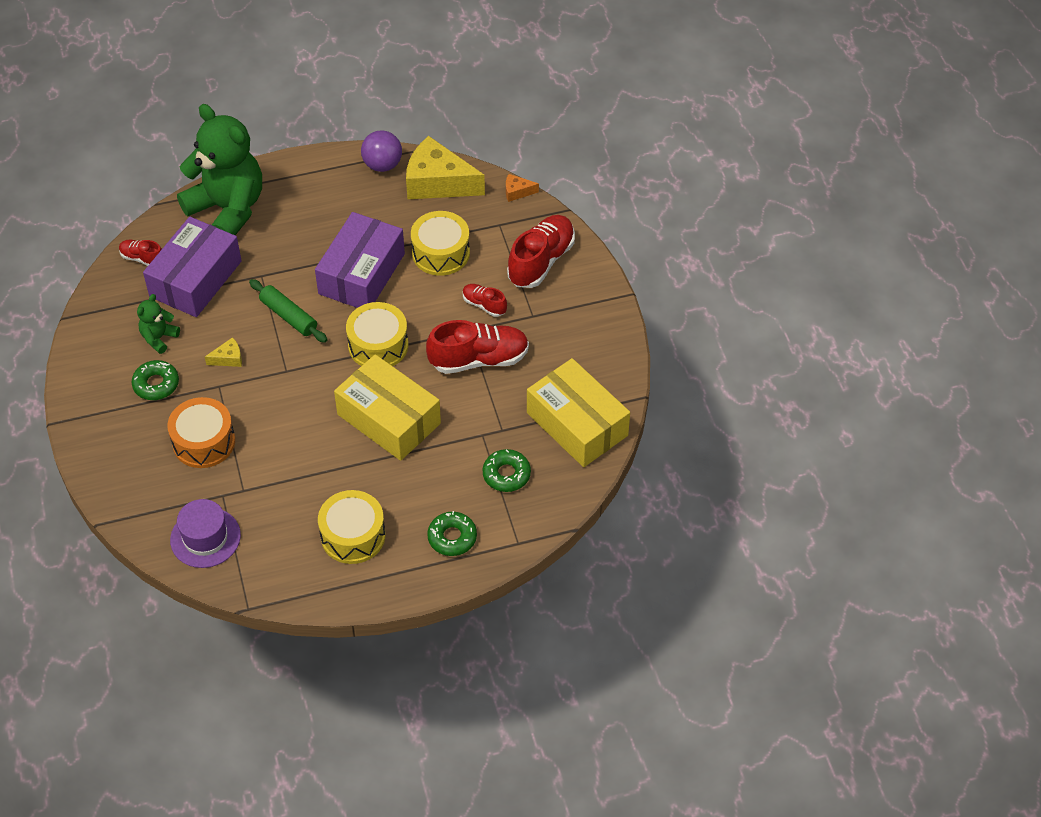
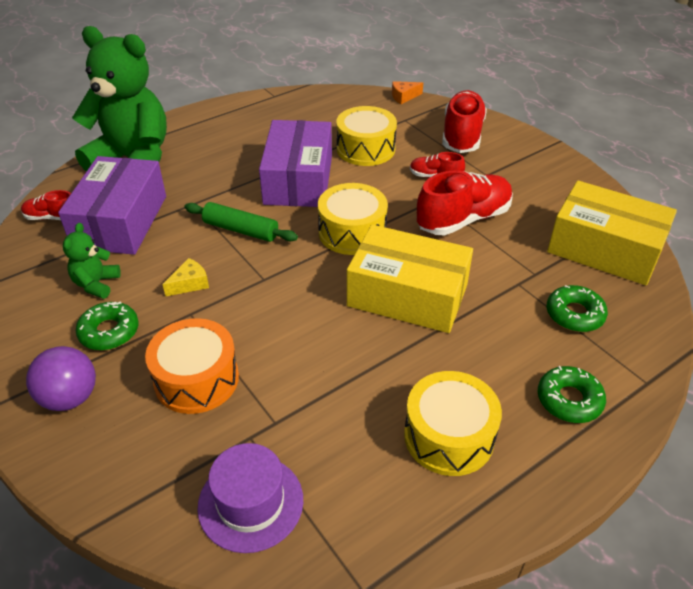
camera: 20 degrees left, 10 degrees down
(382, 165) = (271, 102): purple ball -> purple ball (70, 398)
(438, 182) = (329, 104): yellow cheese -> none

